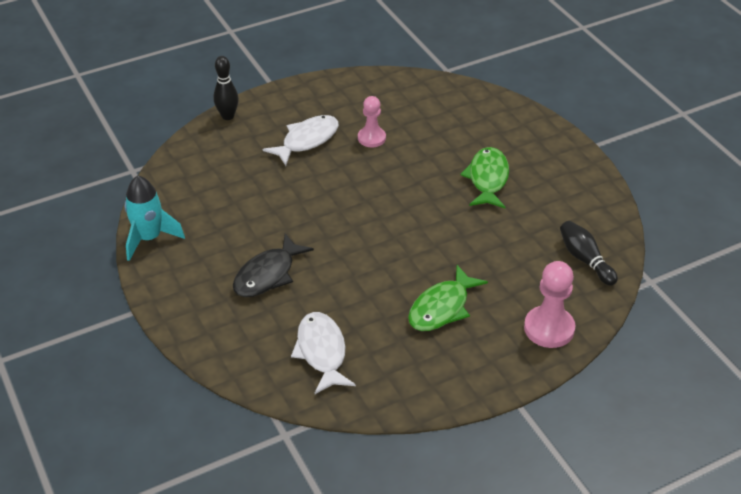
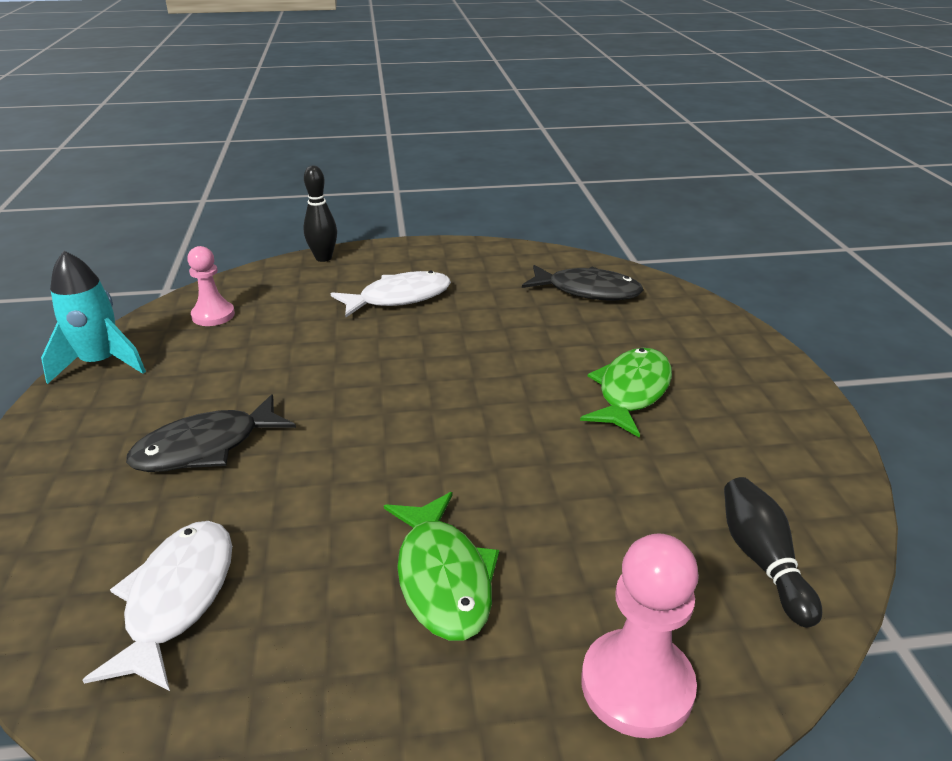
camera: 20 degrees right, 10 degrees down
(371, 138) = (486, 311): pink pawn -> pink pawn (213, 315)
(428, 106) = (588, 291): none -> black fish
(442, 308) = (443, 577): green fish -> green fish turned 75 degrees counterclockwise

